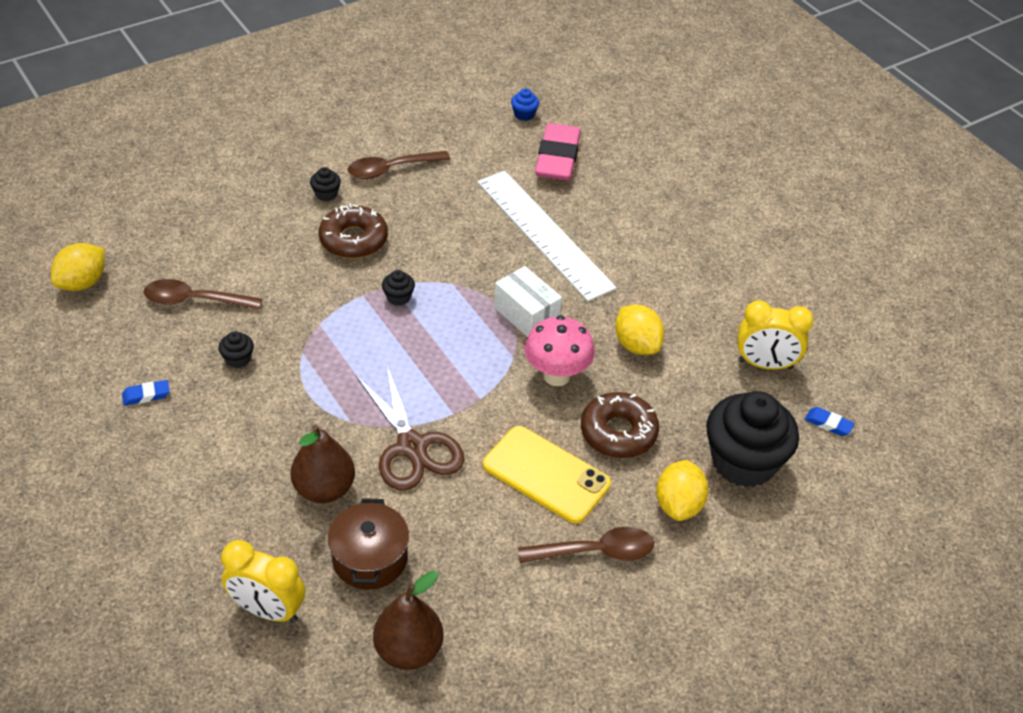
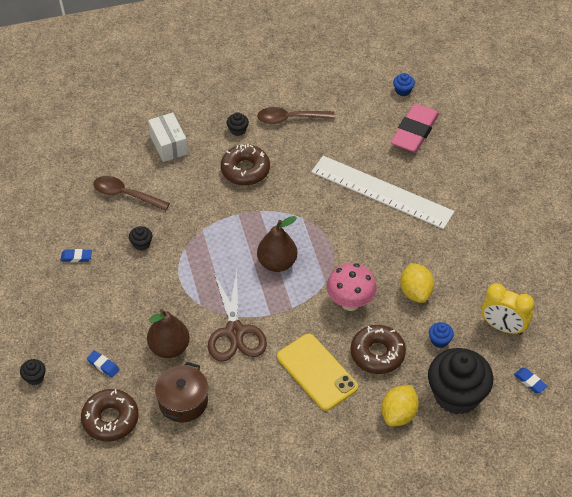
camera: 20 degrees right, 5 degrees up
(83, 283) = (57, 167): yellow lemon -> none
(232, 535) = (103, 365): none -> blue eraser
(268, 610) = (110, 419): yellow clock -> brown donut
(398, 297) = (262, 221): black cupcake -> black cupcake (34, 377)
(408, 650) = (188, 466): brown pear -> brown pear (277, 263)
(526, 314) = (346, 252): white box -> white box (169, 145)
(544, 233) = (382, 192): white ruler -> white ruler turned 45 degrees counterclockwise
(595, 551) = (330, 433): brown spoon -> none
(692, 398) = (439, 340): none -> blue cupcake

